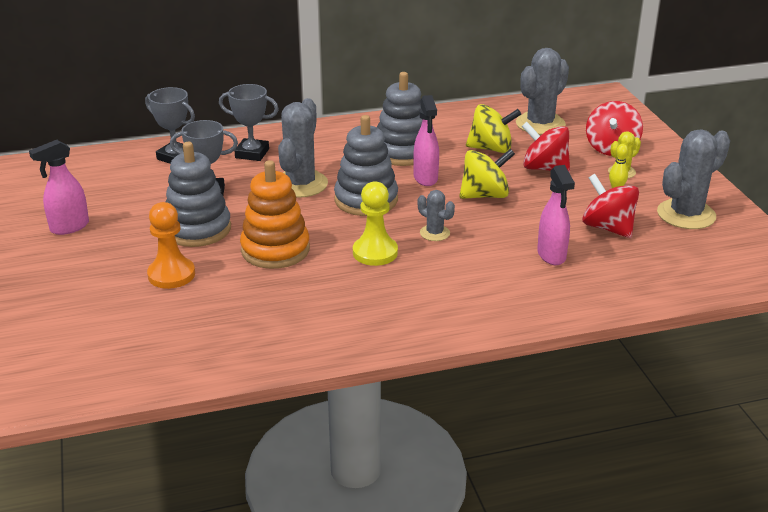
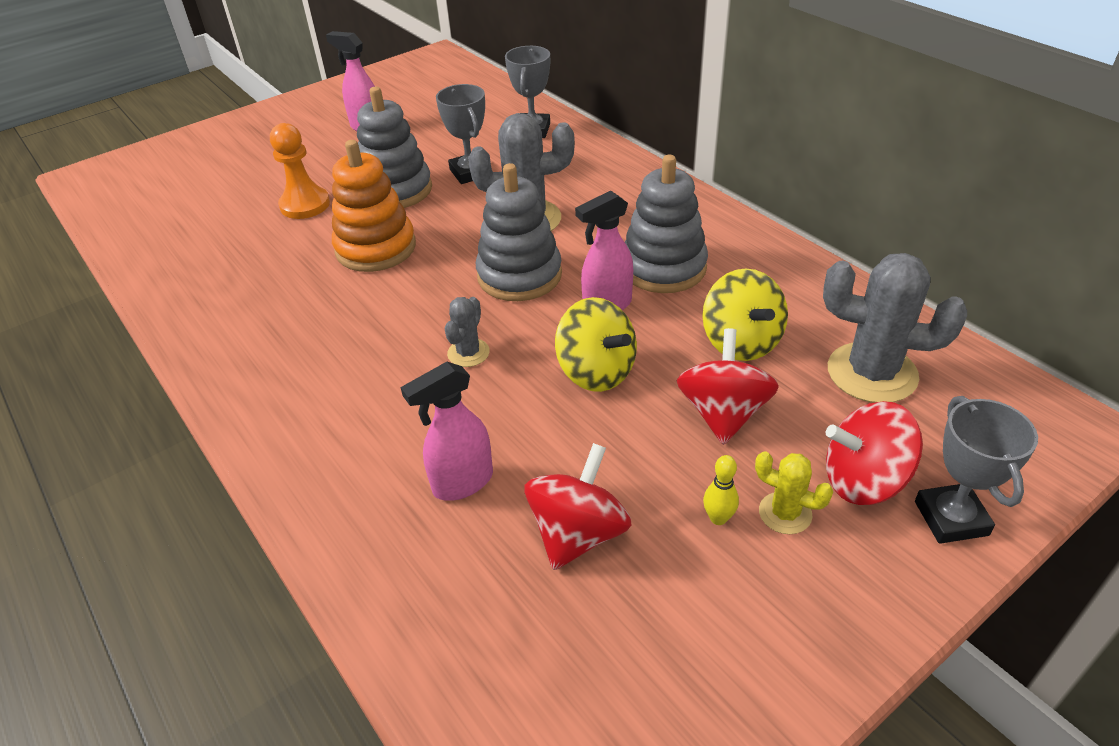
camera: 70 degrees right, 10 degrees up
(252, 153) = (574, 168): grey trophy -> grey trophy (951, 518)
(375, 252) = (399, 318): yellow pawn -> none
(686, 214) = (688, 642): grey cactus -> none

